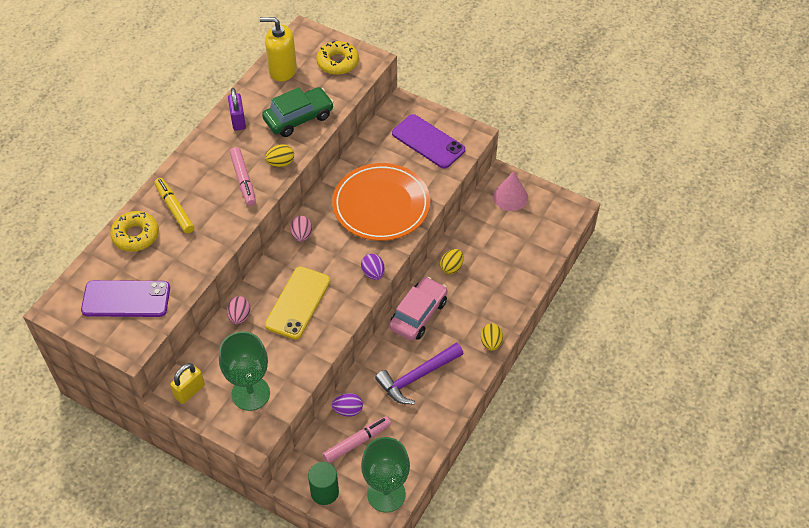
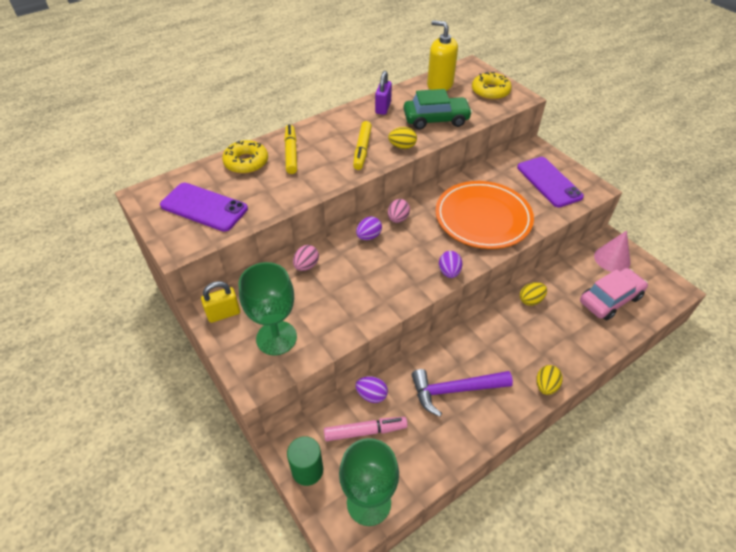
camera: 25 degrees right, 5 degrees down
(243, 180) = (362, 149): pink marker -> yellow marker
(283, 264) = (368, 236): none -> purple egg
(298, 303) = (365, 273): yellow phone -> none
(418, 314) = (481, 331): pink car -> pink car (610, 299)

